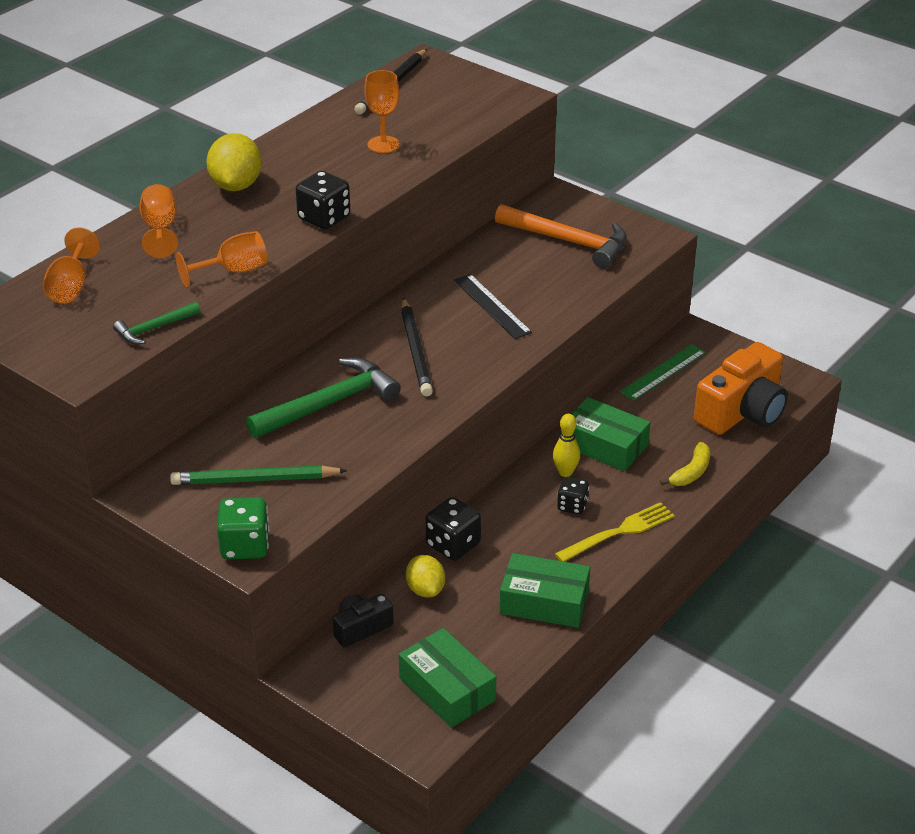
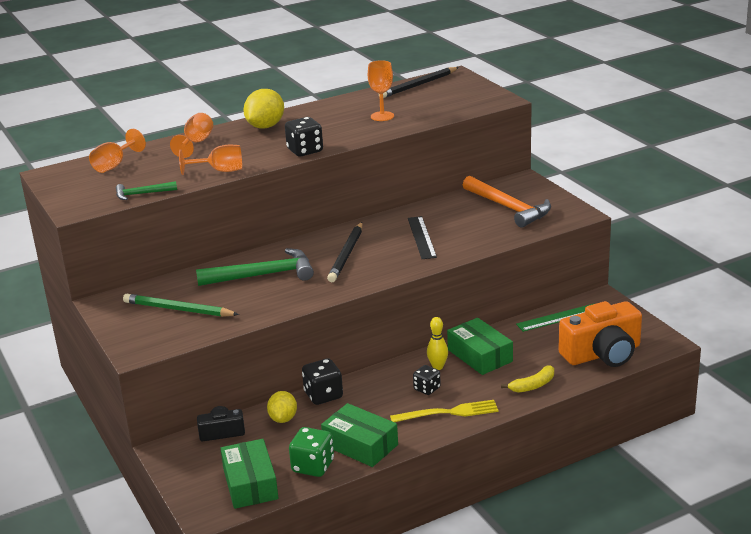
camera: 25 degrees right, 10 degrees down
(245, 546) = (139, 346): green dice -> green dice (313, 466)

